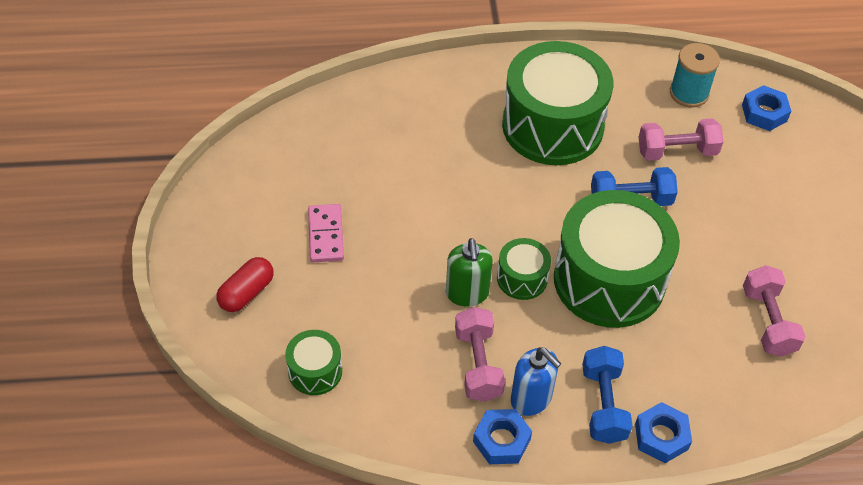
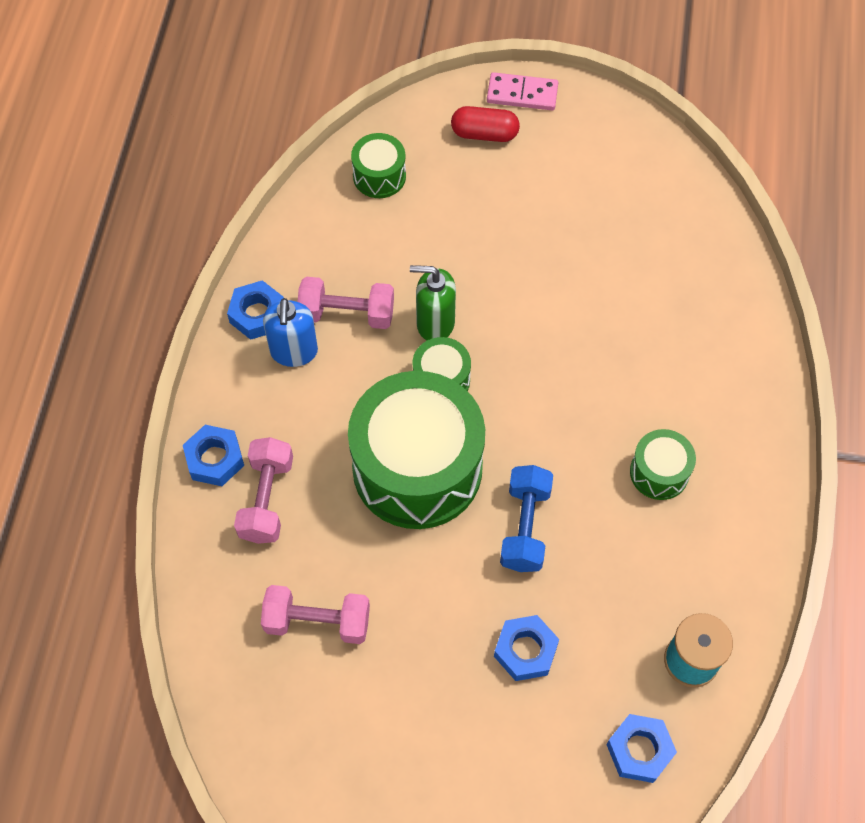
camera: 105 degrees right, 10 degrees up
(246, 293) = (484, 133): red capsule -> red capsule turned 45 degrees counterclockwise
(326, 235) = (541, 210): pink domino -> pink domino (522, 94)
(531, 399) = (294, 351): blue soap dispenser -> blue soap dispenser turned 60 degrees counterclockwise
(552, 126) = (659, 472): green drum -> green drum, size x0.45
(603, 404) = (267, 416): blue dumbbell -> none
(677, 151) = (591, 608): pink dumbbell -> pink dumbbell (266, 499)
(726, 185) = (525, 650): none -> blue nut

